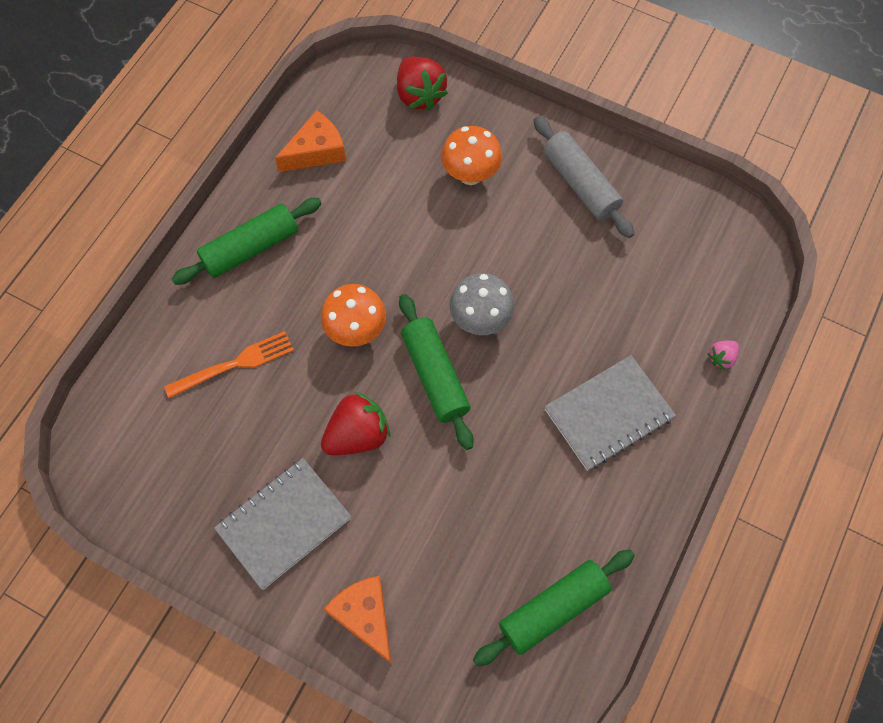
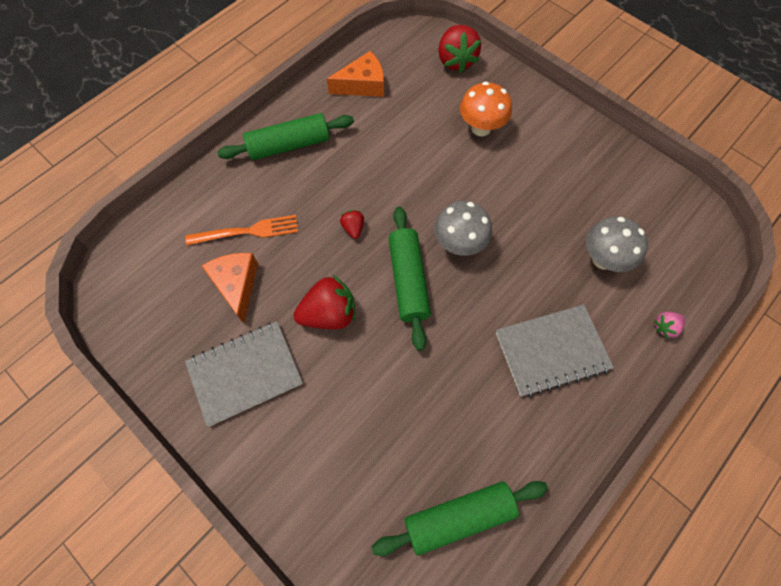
camera: 15 degrees right, 0 degrees up
(356, 330) = (353, 228): orange mushroom -> red strawberry
(365, 616) = (288, 474): orange cheese -> orange cheese (236, 285)
(580, 184) = (571, 155): grey rolling pin -> none
(641, 298) = (603, 259): none -> grey mushroom

